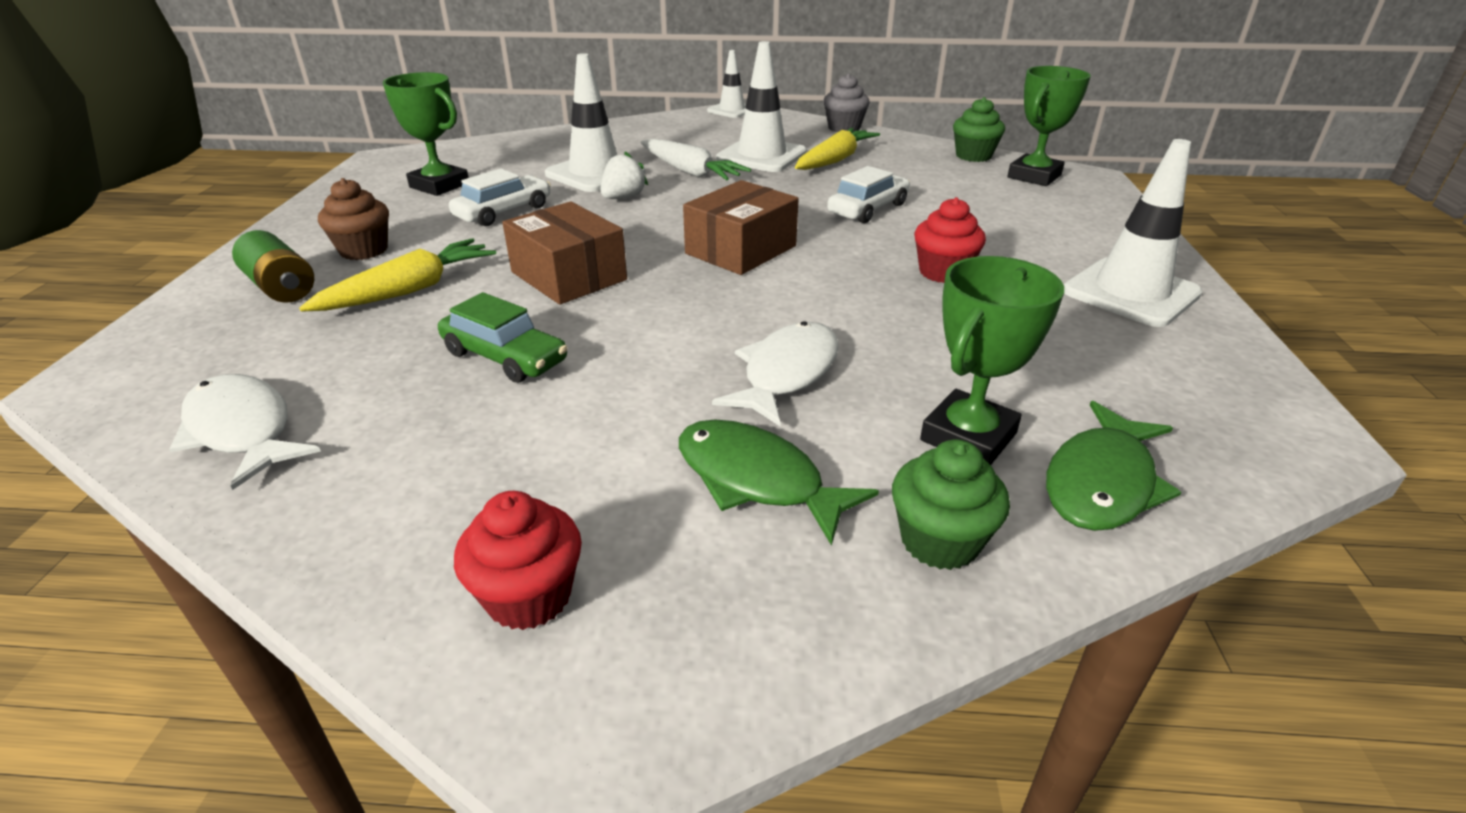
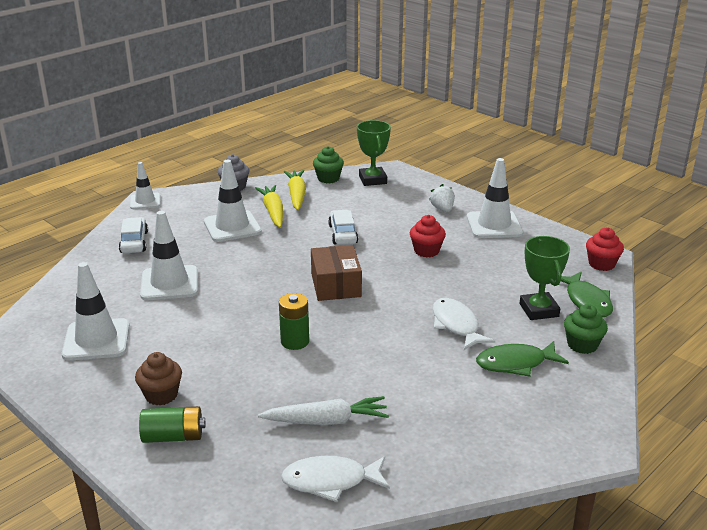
camera: 50 degrees left, 5 degrees down
(409, 290) = (241, 394): yellow carrot -> yellow carrot (296, 195)
(439, 185) = (96, 340): green trophy -> white traffic cone
(503, 212) = (179, 332): white car -> white car (134, 242)
(505, 357) = (354, 388): green car -> none
(529, 596) = (528, 436): red cupcake -> red cupcake (601, 264)
(568, 276) = (295, 341): brown box -> green battery
(623, 198) = (221, 289): white strawberry -> white strawberry (442, 209)
(690, 172) = (218, 255): white carrot -> white carrot (326, 421)

